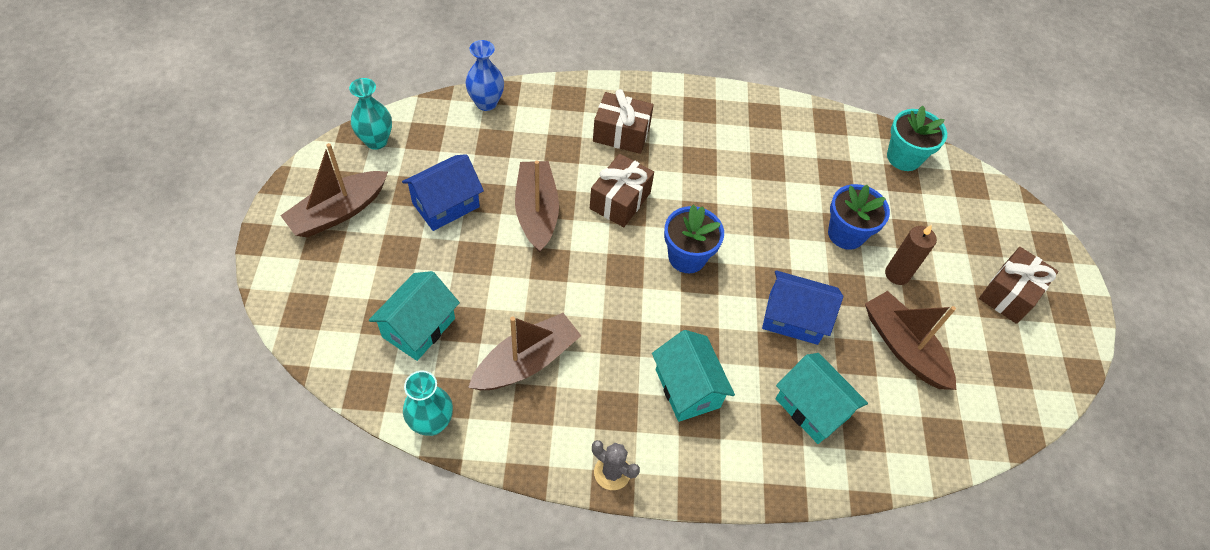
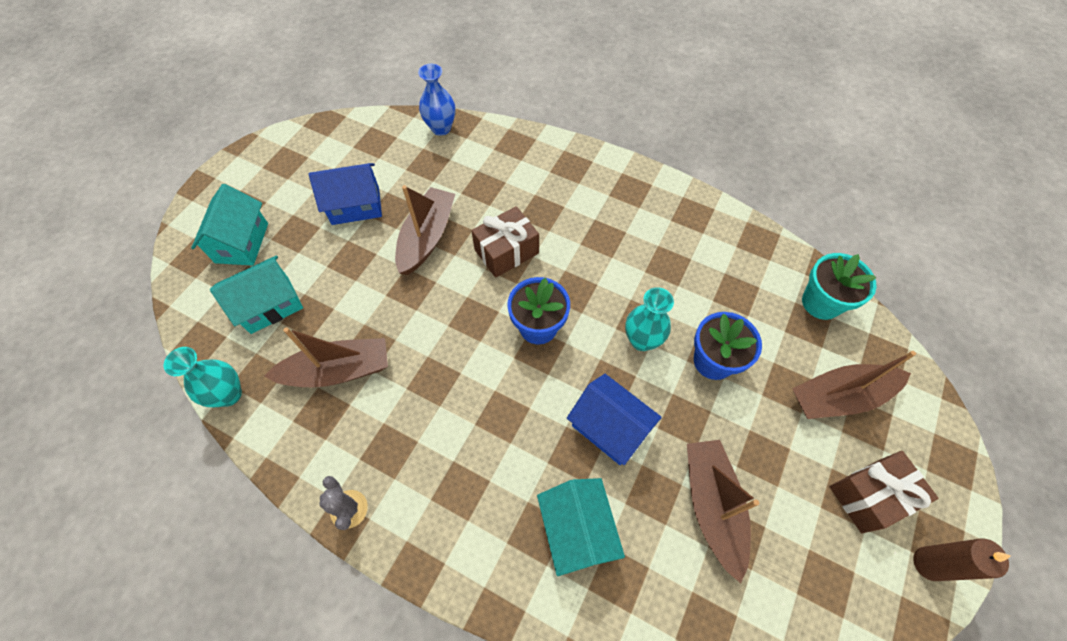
camera: 30 degrees right, 5 degrees up
(338, 212) = (269, 184): brown boat -> brown boat (839, 397)
(376, 141) = (334, 134): turquoise vase -> turquoise vase (642, 340)
(621, 134) = (543, 190): brown gift -> none
(687, 388) = (465, 456): turquoise house -> turquoise house (242, 243)
(897, 274) = (747, 424): brown candle -> brown candle (929, 563)

